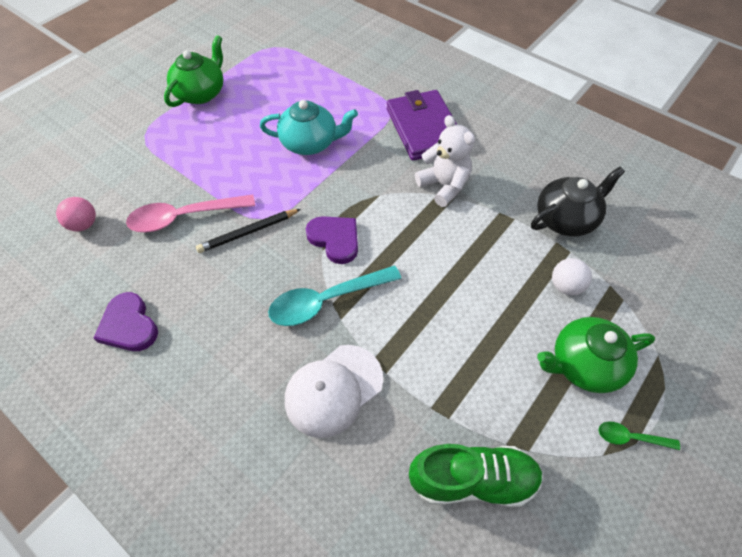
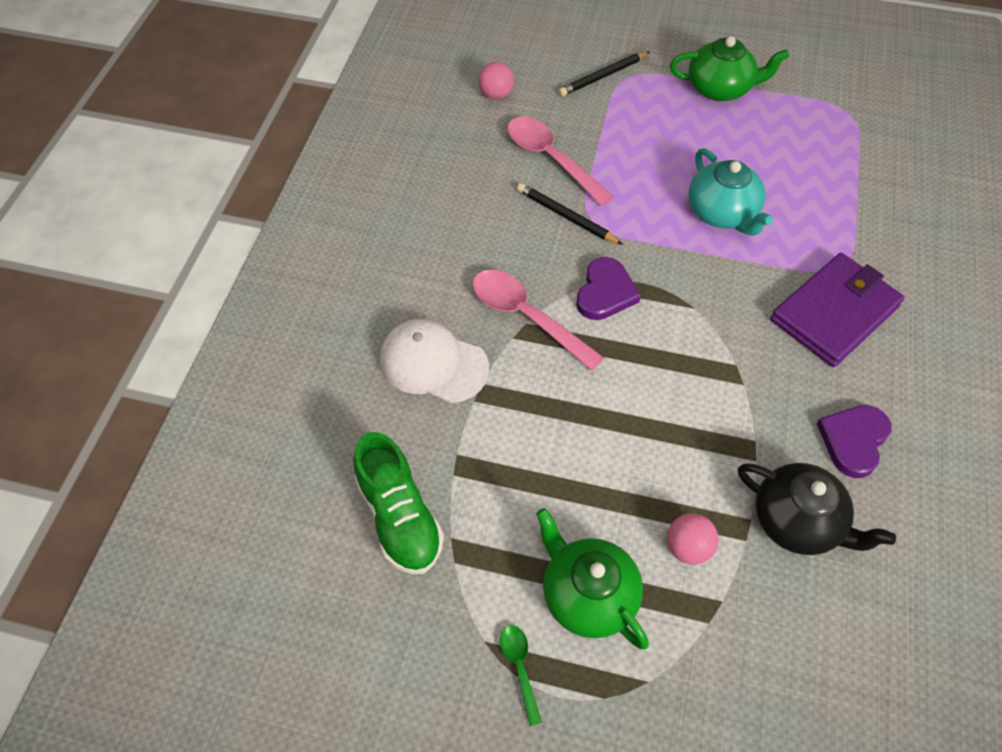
camera: 65 degrees right, 0 degrees up
(129, 325) = (415, 182): purple heart -> purple heart (853, 441)
(130, 149) = (603, 76): none -> black pencil
(327, 300) = (527, 317): turquoise spoon -> pink spoon
(444, 186) = (754, 367): white teddy bear -> none
(565, 286) = (688, 547): white ball -> pink ball

